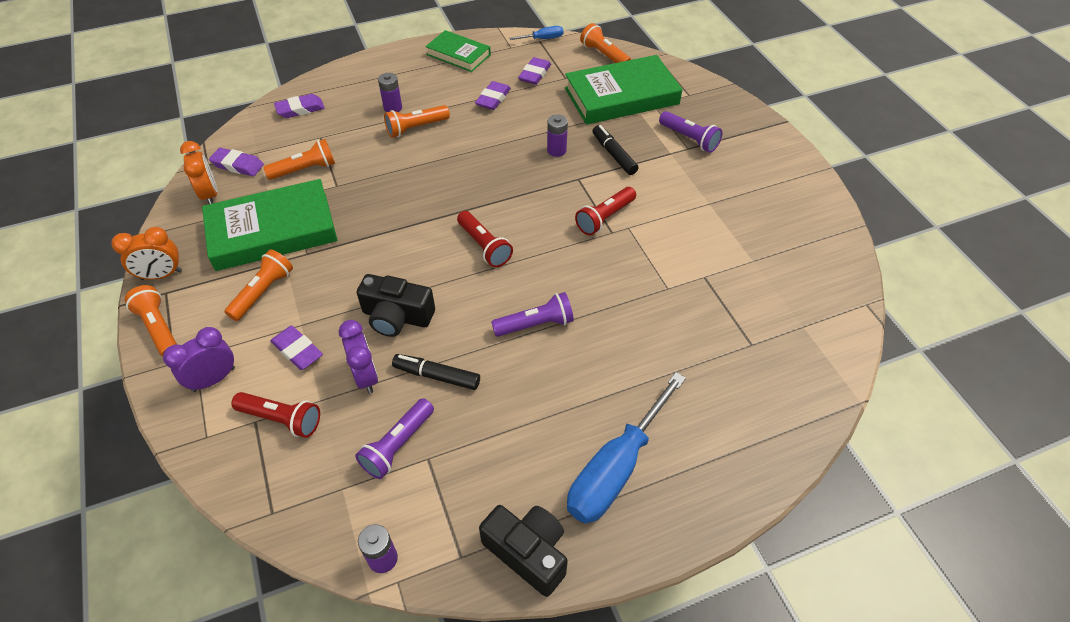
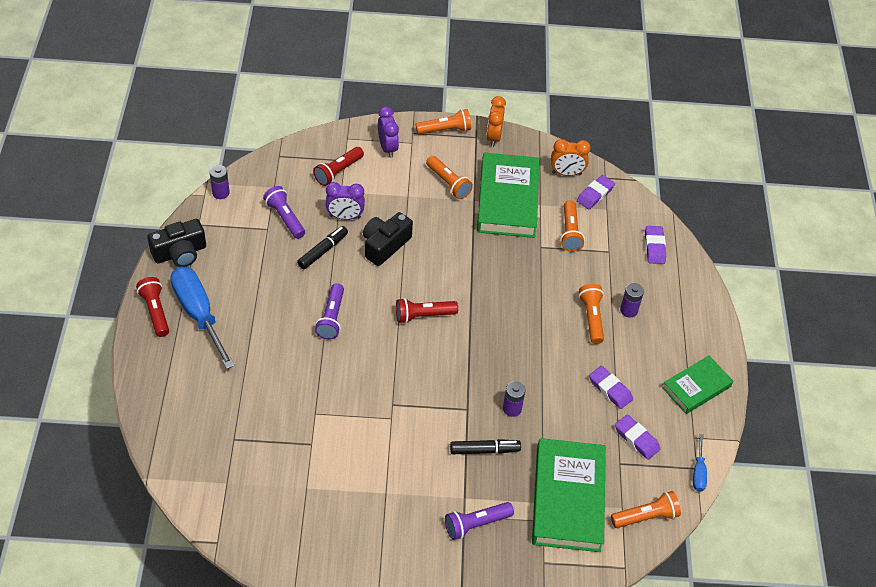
camera: 110 degrees right, 0 degrees up
(297, 350) = (386, 189): purple eraser -> none
(605, 218) = (410, 407): red flashlight -> red flashlight (155, 311)

